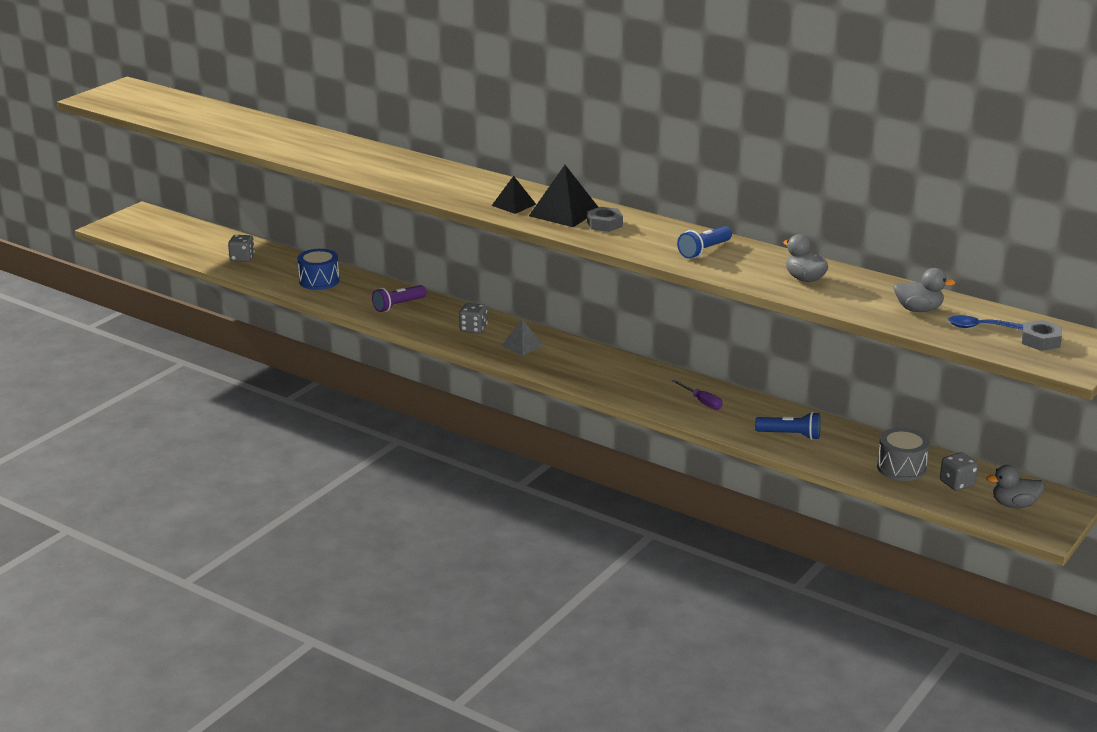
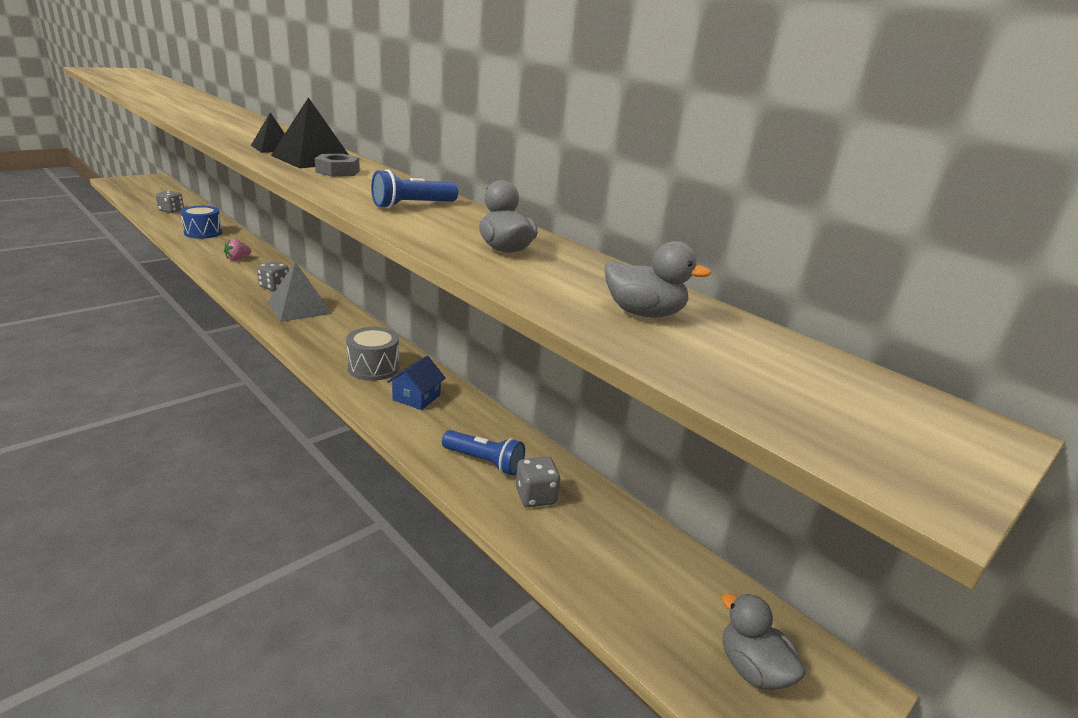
camera: 10 degrees right, 0 degrees up
(398, 306) = (238, 259): purple flashlight -> pink strawberry
(522, 345) = (299, 308): grey pyramid -> grey pyramid, size x1.63
(702, 402) = (416, 397): purple screwdriver -> blue house
(901, 468) = (601, 547): grey drum -> grey drum (373, 367)
(957, 483) = (672, 598): grey dice -> grey dice (535, 496)
(979, 327) = (737, 358): blue spoon -> none
(1014, 505) = (752, 669): grey duck -> grey duck turned 45 degrees clockwise
(1040, 341) = (854, 406): grey nut -> none

